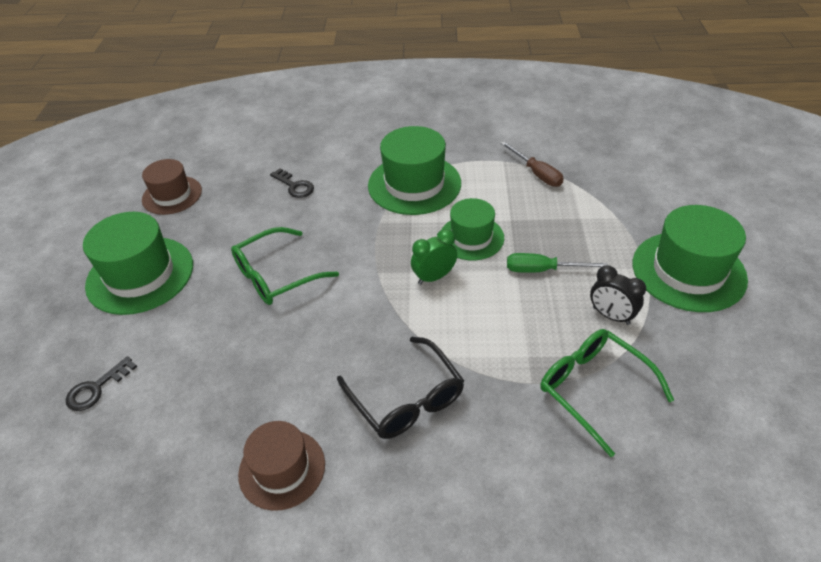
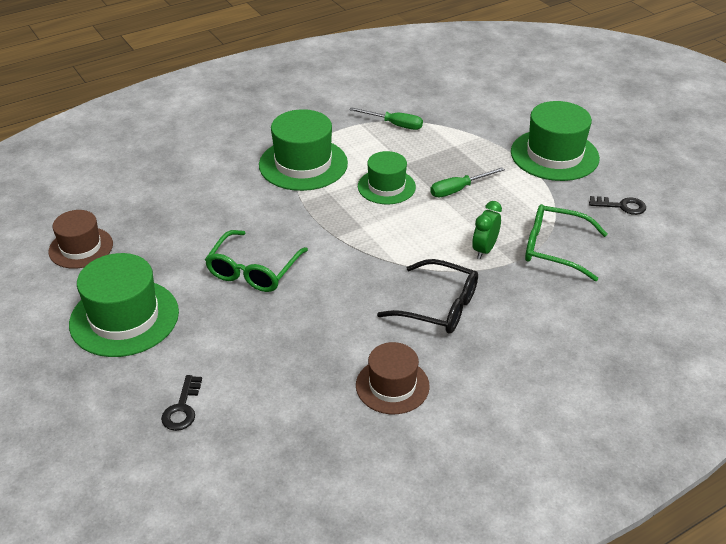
camera: 35 degrees left, 5 degrees down
(294, 186) = (196, 200): black key -> black key (621, 206)
(434, 277) = (384, 223): green clock -> green clock (484, 250)
(536, 173) = (394, 124): brown screwdriver -> green screwdriver
(611, 316) = (528, 201): black clock -> none

